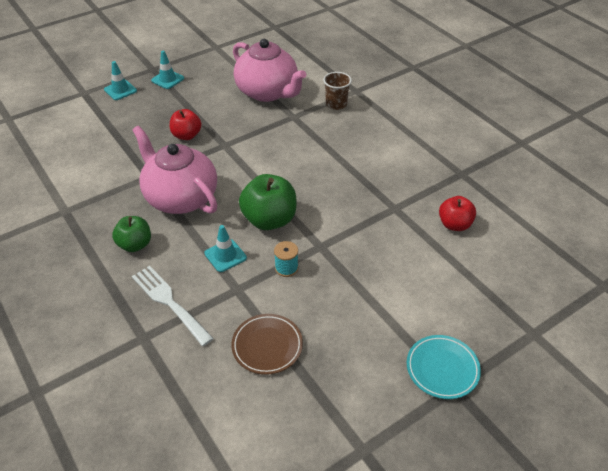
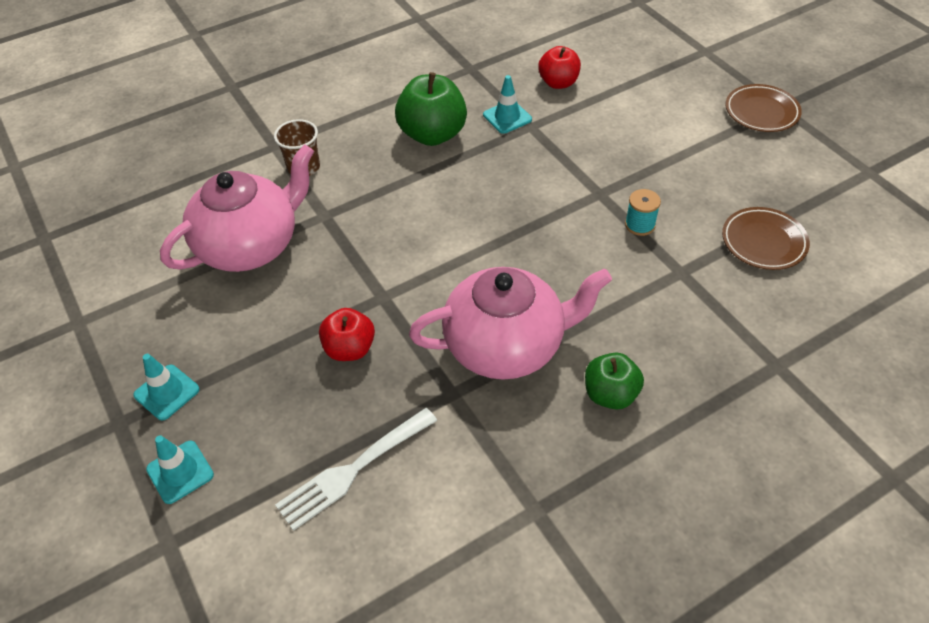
camera: 85 degrees left, 5 degrees up
(169, 302) = (714, 342): white fork -> white fork (353, 470)
(180, 197) = (506, 345): pink teapot -> pink teapot turned 150 degrees counterclockwise
(225, 255) = (624, 286): turquoise traffic cone -> turquoise traffic cone (507, 117)
(269, 220) = (553, 241): green apple -> green apple (433, 134)
(442, 369) = (761, 112): turquoise plate -> brown plate

